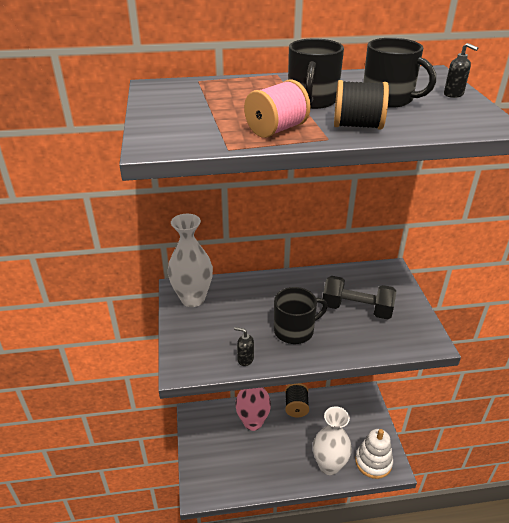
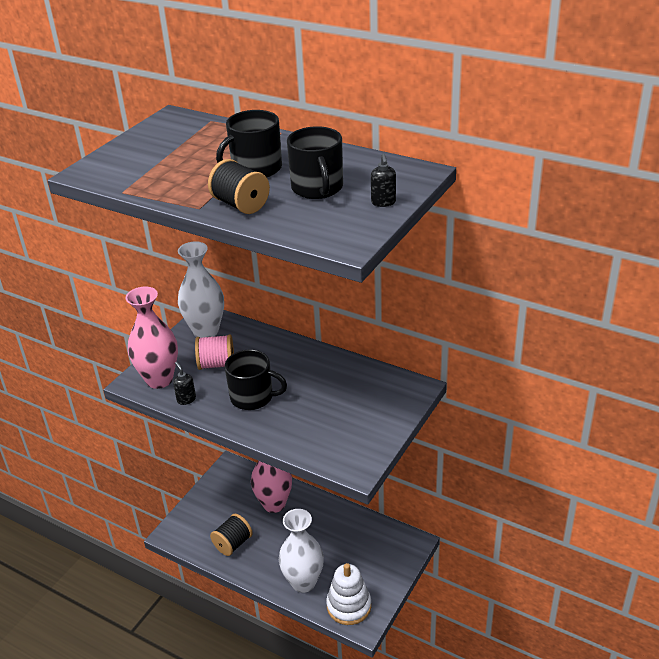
camera: 40 degrees right, 0 degrees up
(201, 355) = (159, 379): none -> pink vase
(276, 130) = (179, 187): pink spool -> pink spool (216, 364)
(296, 407) = (328, 514): black spool -> black spool (233, 544)
(356, 309) = (329, 407): black dumbbell -> none

